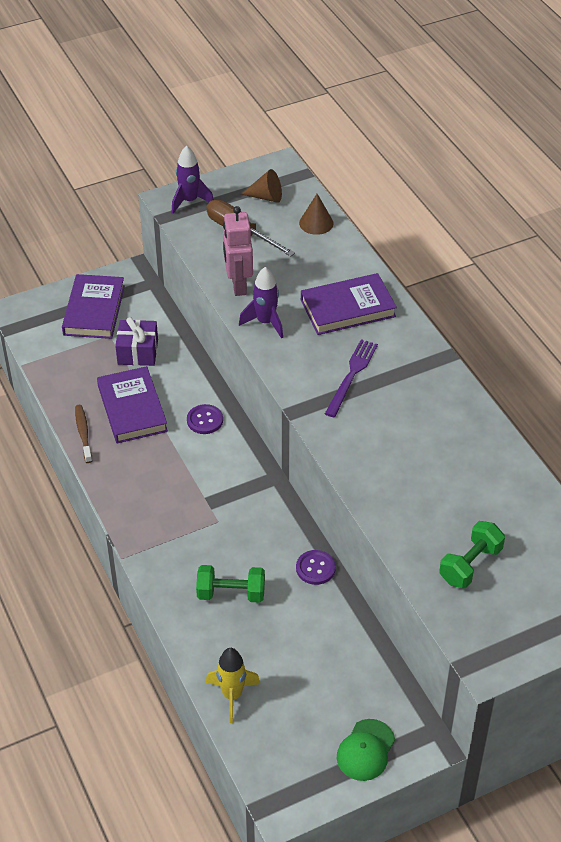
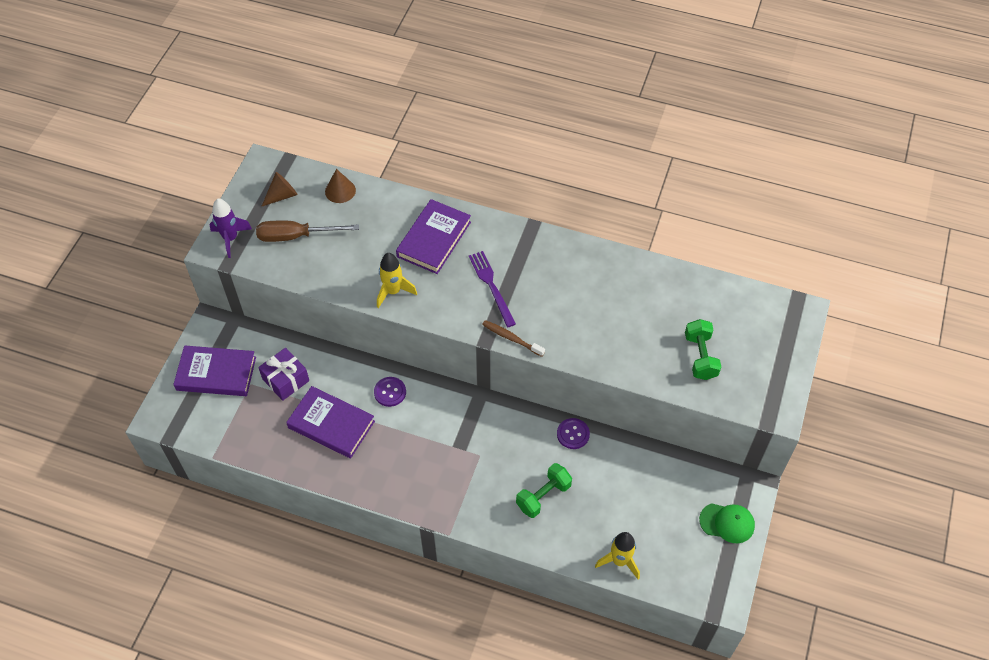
camera: 45 degrees left, 10 degrees up
(83, 433) = (319, 470): brown toothbrush -> brown toothbrush (511, 338)
(94, 310) = (216, 373): purple book -> purple book turned 45 degrees counterclockwise
(238, 285) = (342, 278): pink robot -> none
(265, 322) = (393, 291): purple rocket -> yellow rocket
(365, 750) = (727, 523): green cap -> green cap turned 60 degrees counterclockwise

